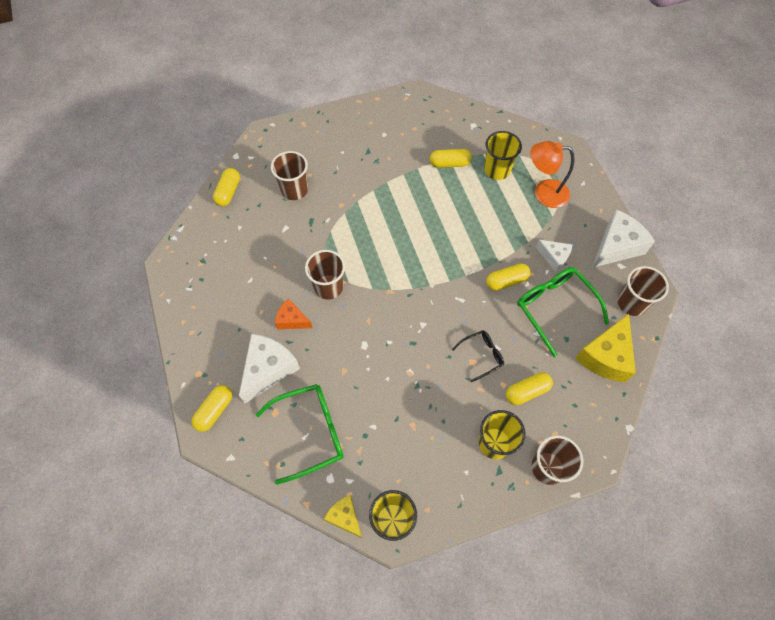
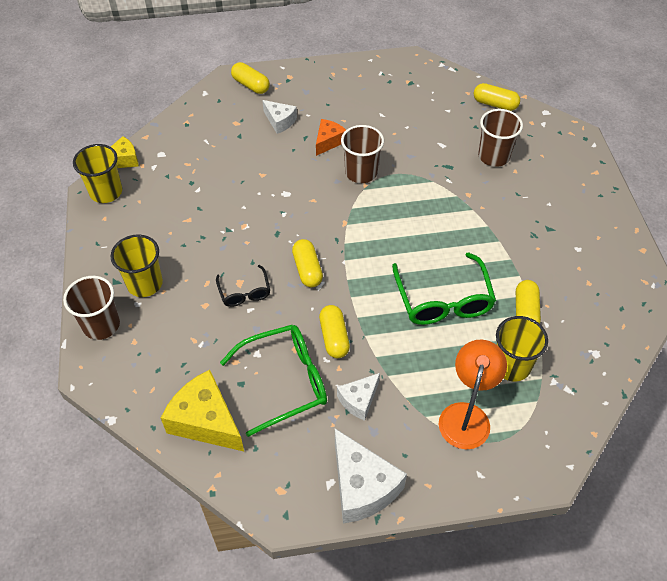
camera: 100 degrees right, 10 degrees down
(268, 369) = (280, 121): white cheese -> white cheese, size x0.58
(310, 432) = (208, 145): green glasses -> green glasses (443, 300)
(527, 391) = (189, 326): yellow capsule -> yellow capsule (307, 269)
(631, 303) = (270, 477): brown cup -> none

